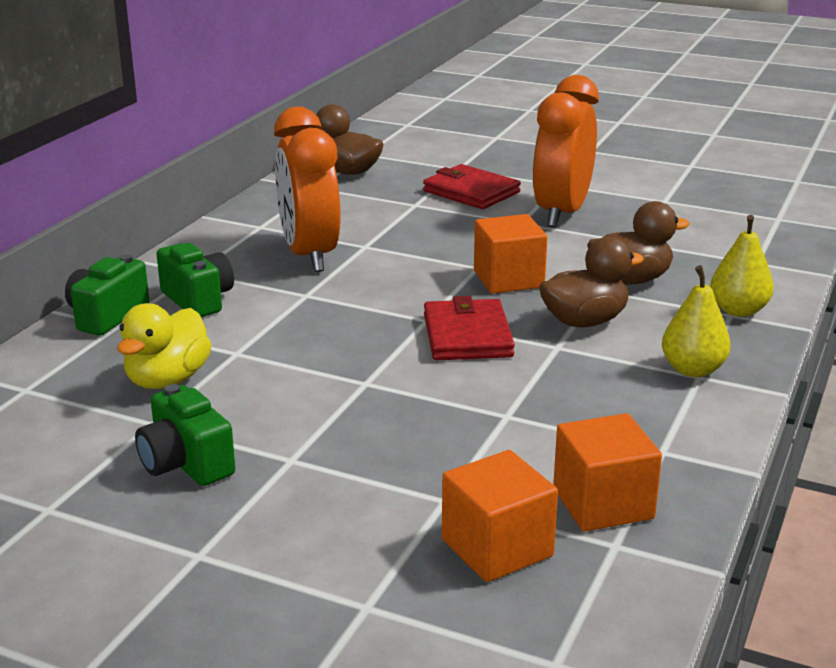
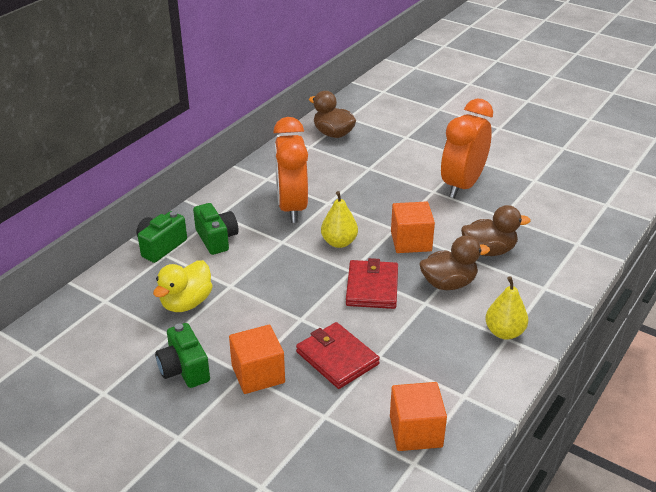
camera: 10 degrees right, 10 degrees up
(471, 192) = (408, 160): red wallet -> red wallet (337, 358)
(497, 548) = (345, 456): orange cube -> orange cube (258, 374)
(738, 310) = (550, 285): yellow pear -> yellow pear (339, 242)

